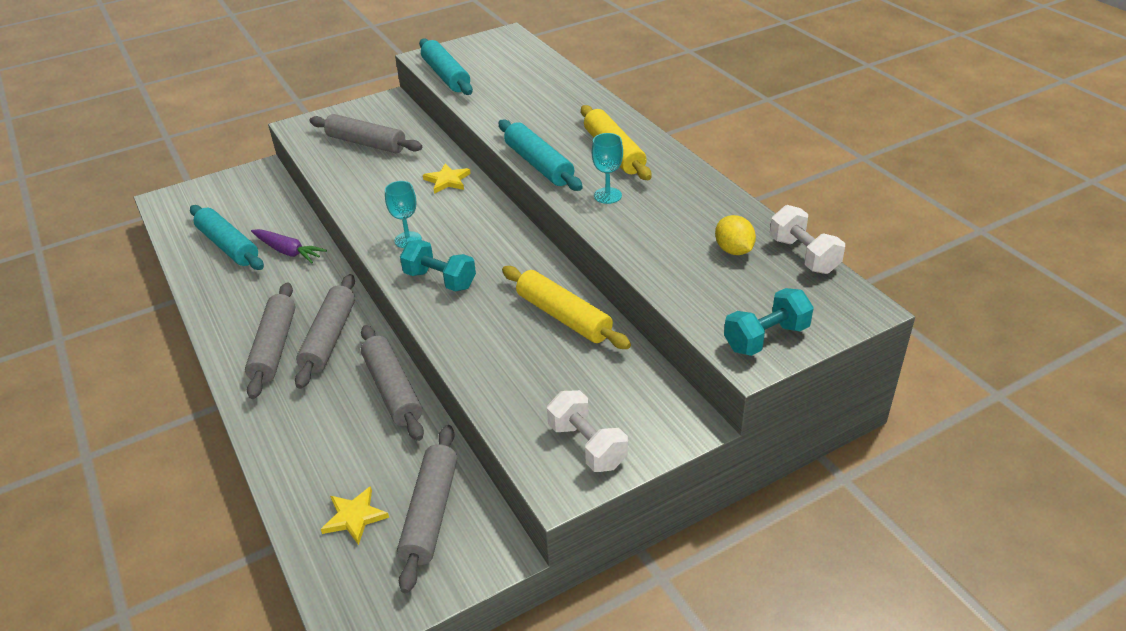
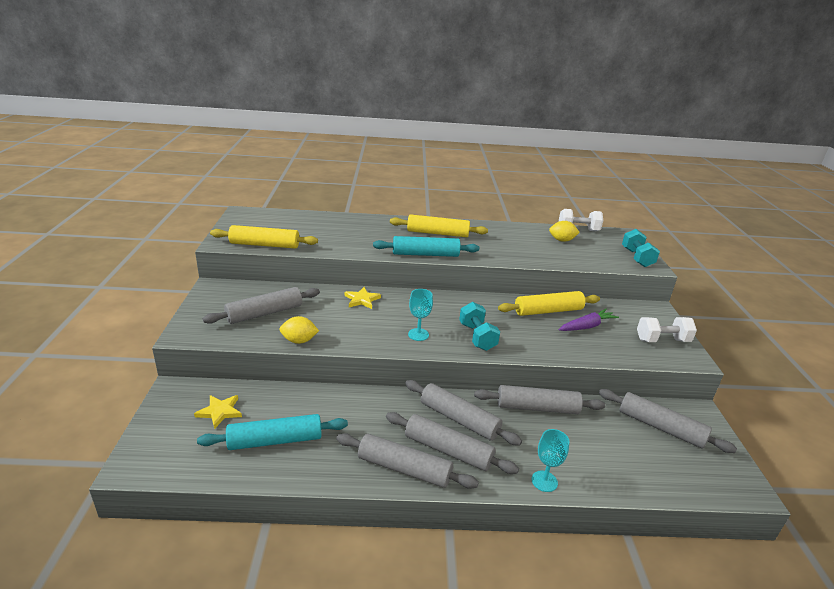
camera: 65 degrees left, 10 degrees down
(232, 329) = (404, 468): none -> grey rolling pin
(288, 251) = (324, 409): purple carrot -> purple carrot (587, 326)
(334, 180) = (299, 341): none -> yellow lemon
(354, 517) = (654, 460): yellow star -> yellow star (220, 412)
(440, 280) = (477, 337): turquoise dumbbell -> turquoise dumbbell turned 75 degrees counterclockwise
(446, 76) = (265, 245): turquoise rolling pin -> yellow rolling pin
(607, 195) = (481, 249): turquoise goblet -> turquoise goblet (544, 481)

